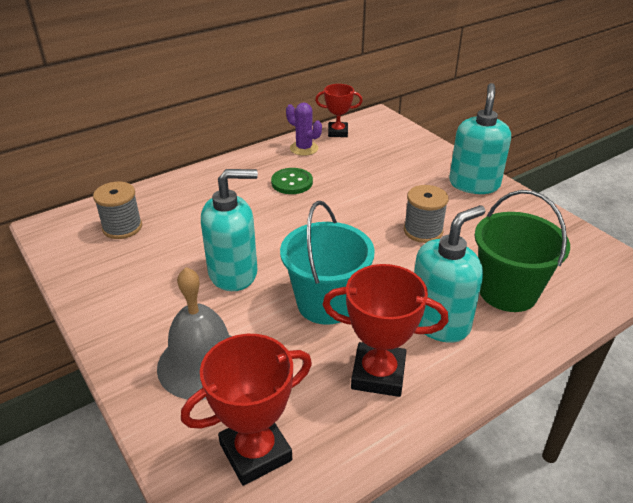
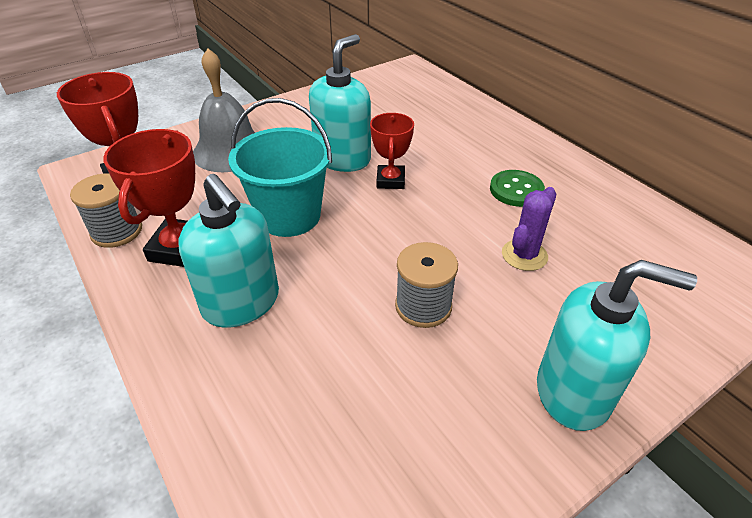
camera: 90 degrees right, 5 degrees up
(122, 227) = (411, 97): grey spool -> grey spool (117, 231)
(233, 273) = (342, 158): turquoise soap dispenser -> turquoise soap dispenser turned 135 degrees counterclockwise
(304, 148) = (607, 198): purple cactus -> purple cactus (524, 255)
(338, 132) = (675, 231): red trophy -> red trophy (390, 180)
(507, 292) = (283, 385): green bucket -> none

